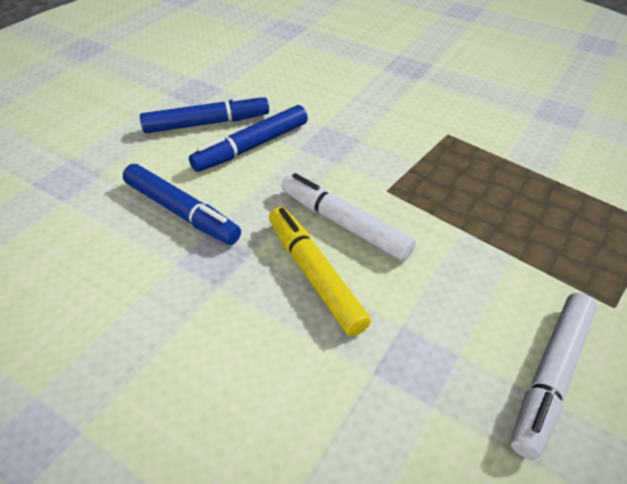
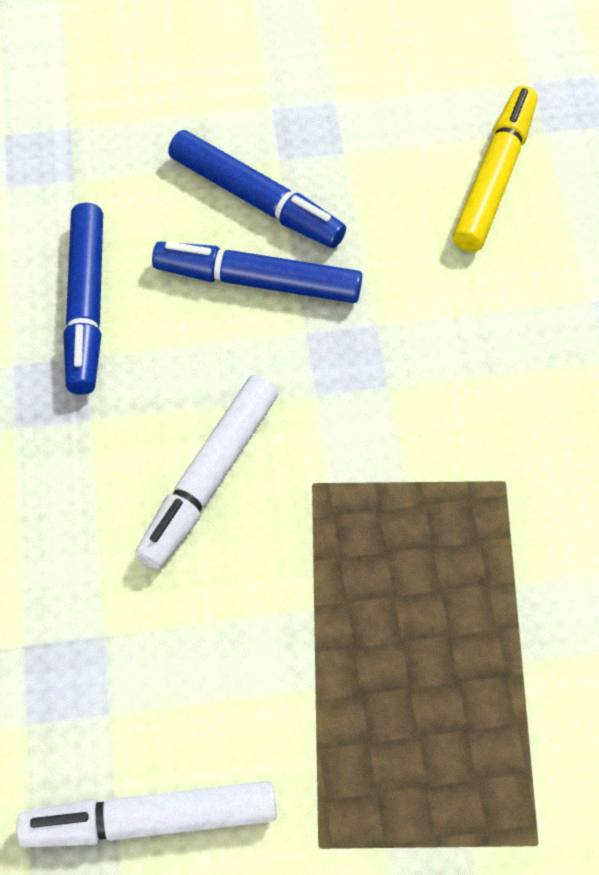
camera: 50 degrees right, 15 degrees up
(314, 275) = (105, 504): yellow marker -> yellow marker (494, 177)
(344, 224) = (209, 478): white marker -> white marker turned 150 degrees counterclockwise

